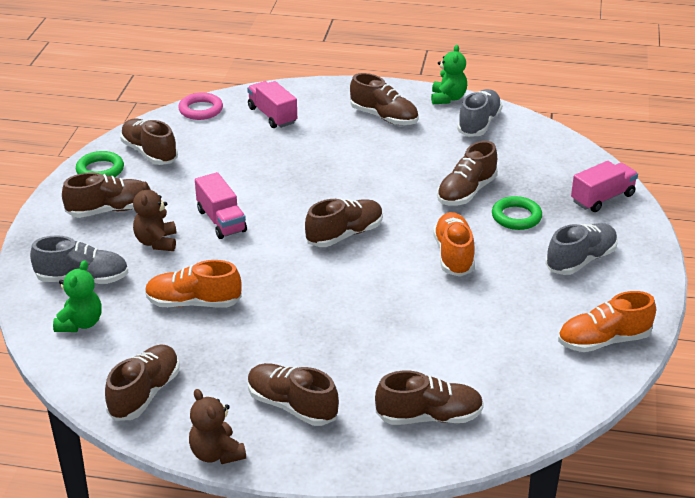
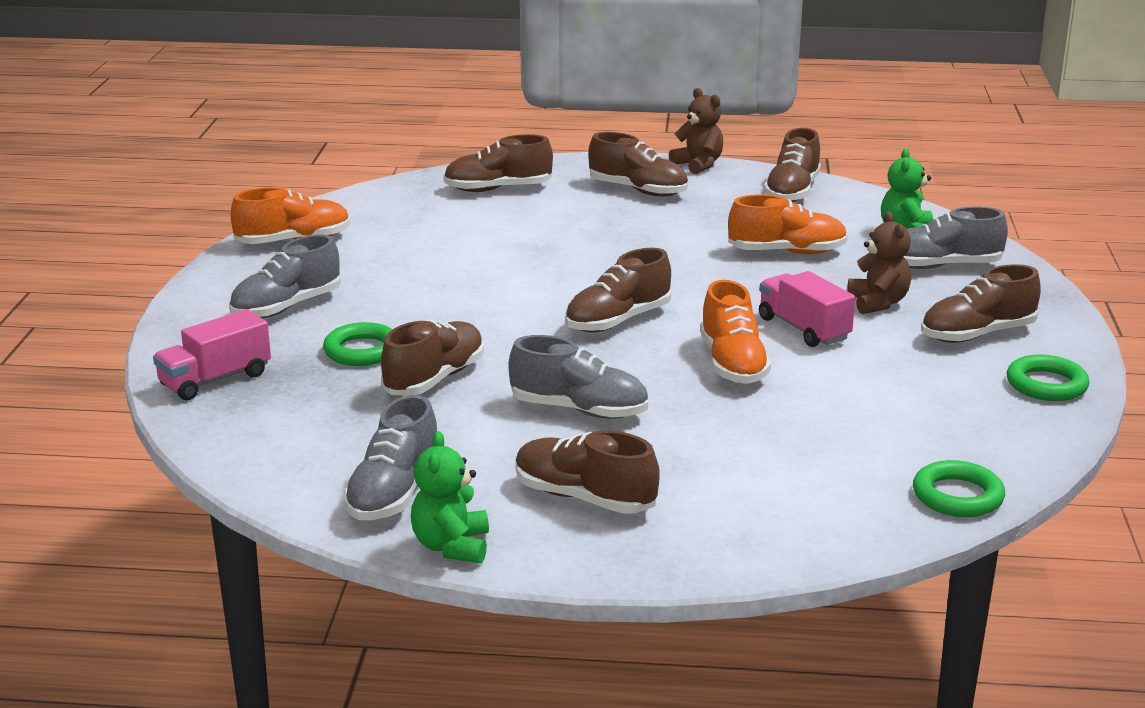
camera: 175 degrees right, 10 degrees down
(149, 153) = (989, 414): brown shoe -> none
(201, 110) = (957, 496): pink ring -> green ring
(272, 115) = (808, 491): pink truck -> none
(380, 166) = (579, 410): none -> grey shoe
(453, 255) = (462, 306): orange shoe -> orange shoe (732, 364)

